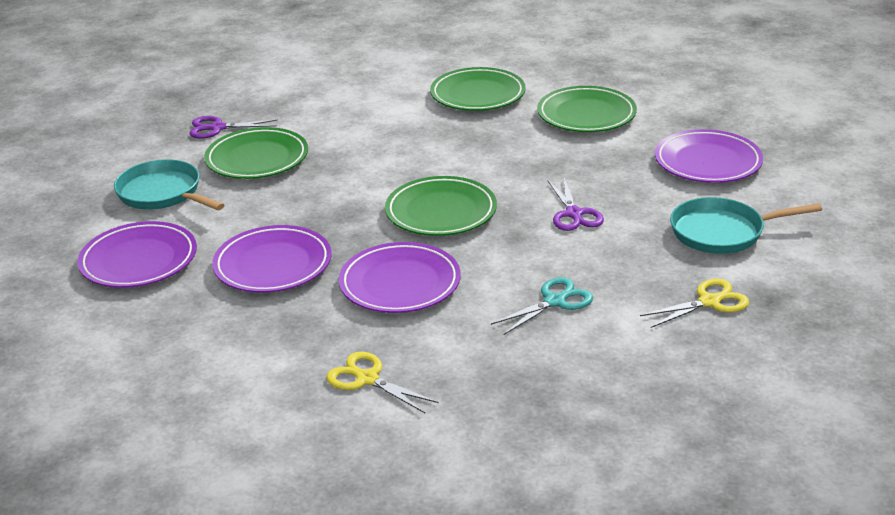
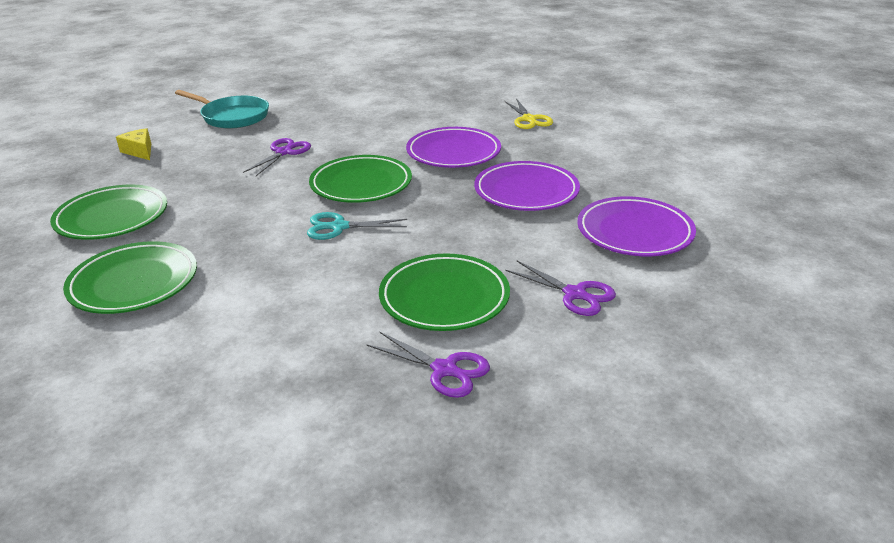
camera: 145 degrees left, 0 degrees up
(163, 193) = (575, 294): turquoise pan -> purple scissors
(555, 301) = (381, 118): turquoise scissors -> turquoise scissors (339, 227)
(707, 162) = (139, 151): purple plate -> yellow cheese
(709, 302) = (310, 96): yellow scissors -> none

